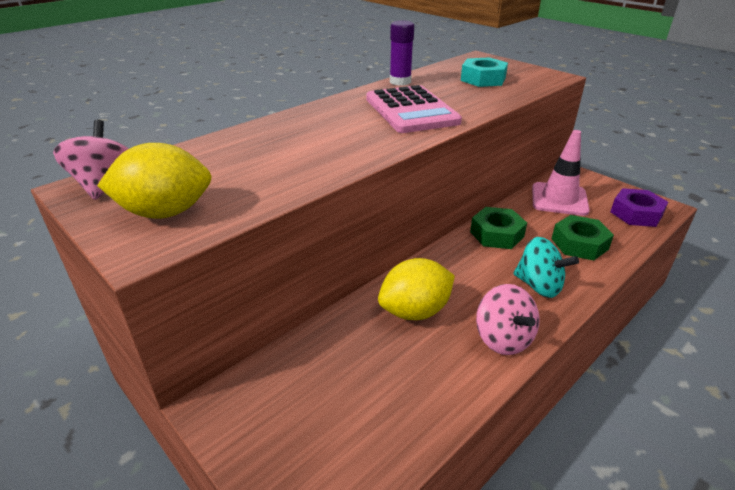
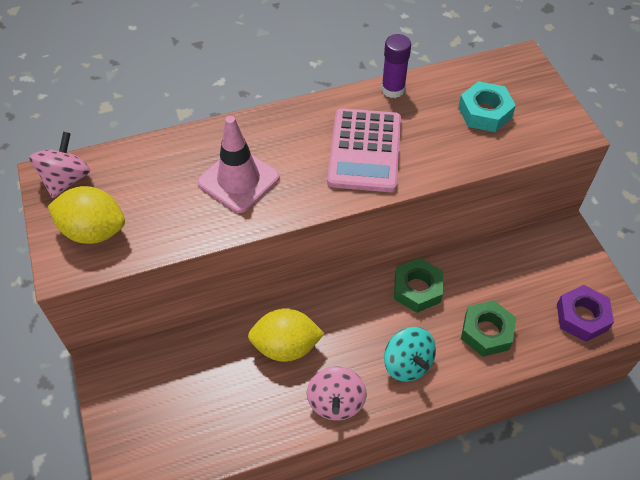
camera: 25 degrees right, 20 degrees up
(559, 199) = (518, 266): pink traffic cone -> pink traffic cone (238, 180)

